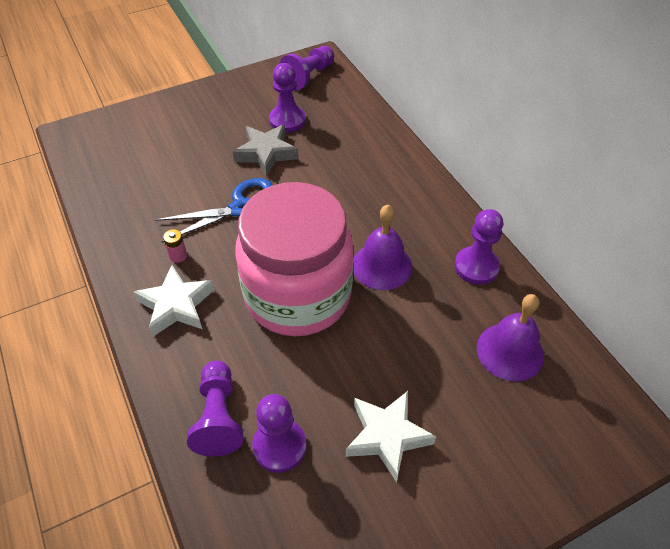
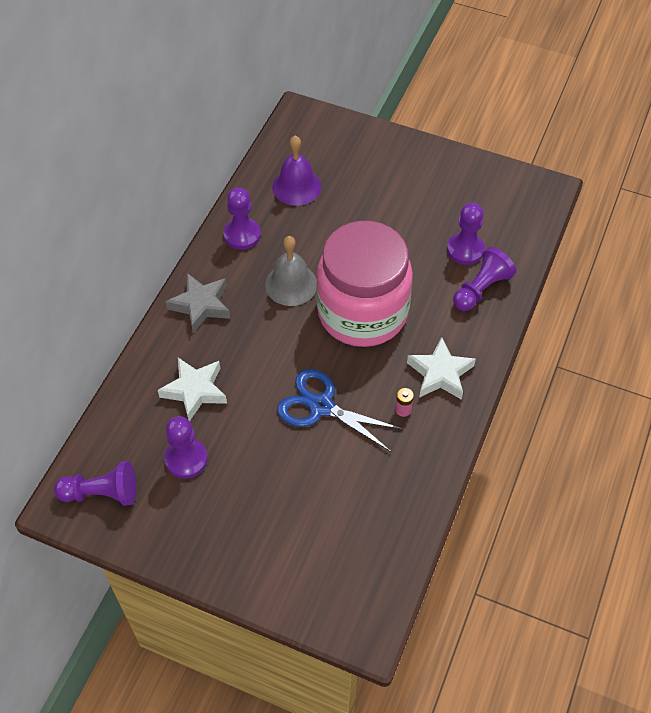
camera: 130 degrees left, 5 degrees up
(266, 153) = (244, 441): grey star -> grey star (201, 305)
(382, 265) = (291, 284): purple bell -> grey bell
(387, 436) = (409, 209): white star -> white star (195, 391)

